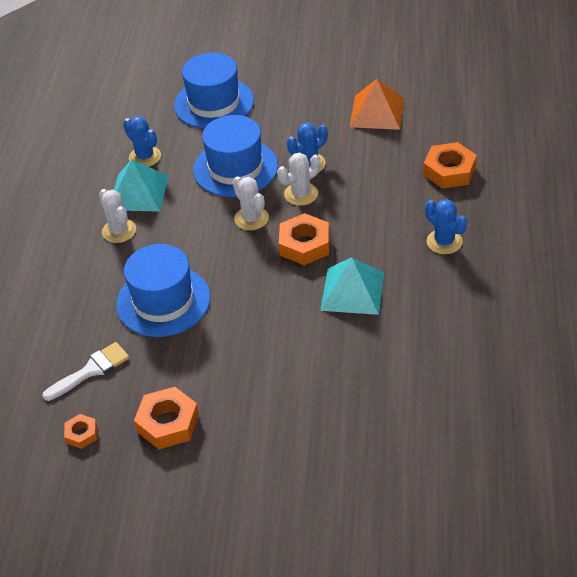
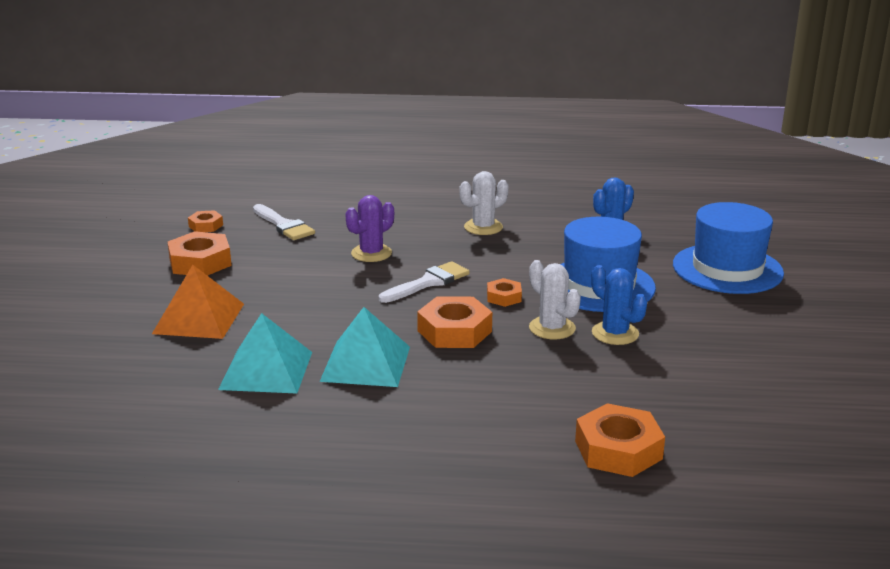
camera: 85 degrees right, 20 degrees down
(138, 192) = (547, 233): turquoise pyramid -> turquoise pyramid (266, 370)
(163, 301) = (371, 253): blue hat -> purple cactus
(223, 262) = (428, 282): none -> white brush
(251, 218) = (504, 297): white cactus -> orange nut
(377, 112) = (749, 387): orange pyramid -> orange pyramid (198, 318)
(444, 242) = (453, 438): blue cactus -> none

